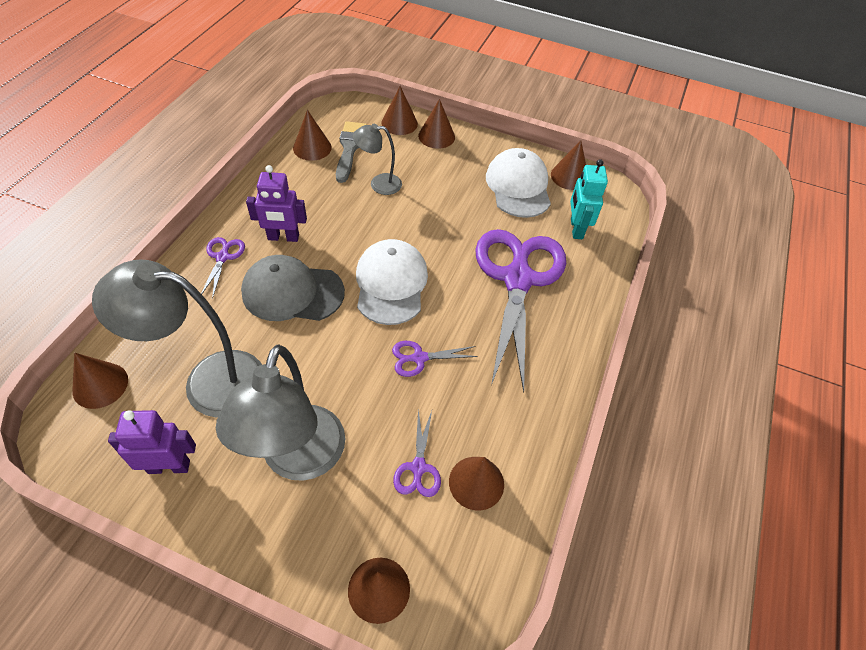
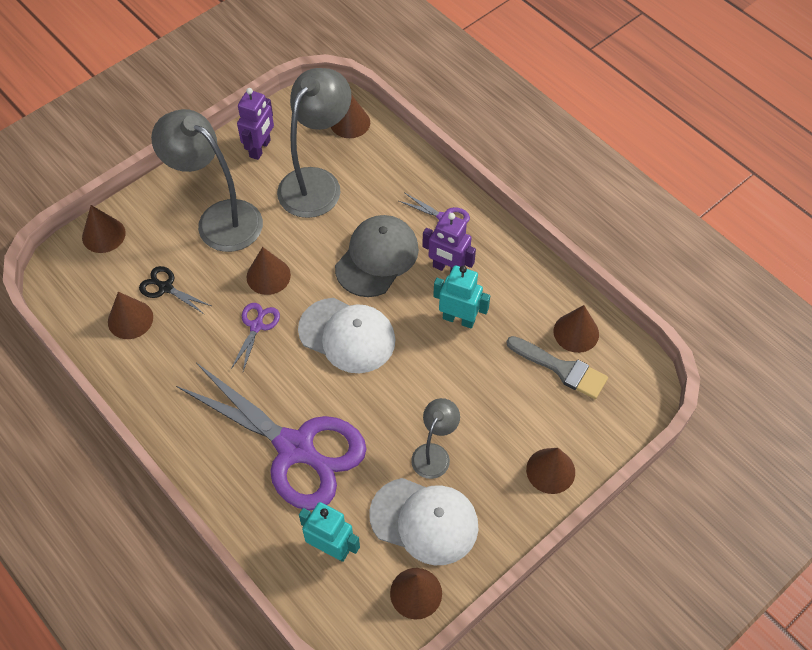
camera: 120 degrees right, 5 degrees up
(283, 237) = (448, 269): purple robot -> purple robot turned 90 degrees counterclockwise
(334, 216) = (459, 319): none -> turquoise robot
(379, 184) = (490, 376): grey lamp -> grey lamp (434, 453)
(399, 123) = (591, 438): brown cone -> brown cone (268, 276)
(418, 467) = (166, 287): purple scissors -> black scissors

